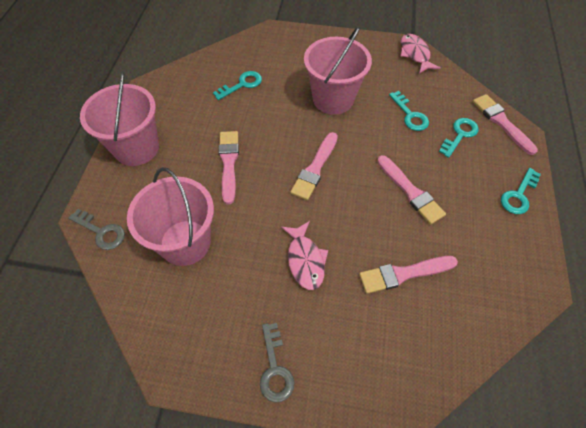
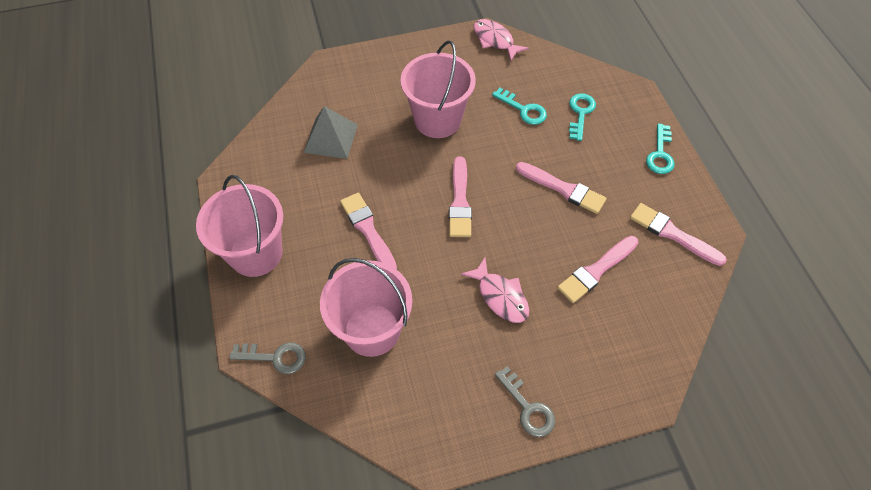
camera: 25 degrees left, 0 degrees up
(242, 84) = (331, 138): turquoise key -> grey pyramid
(501, 122) = (612, 86): pink brush -> pink brush (672, 234)

